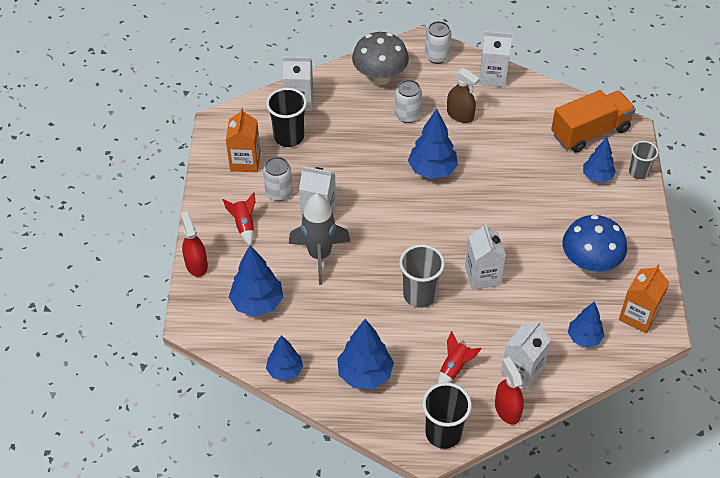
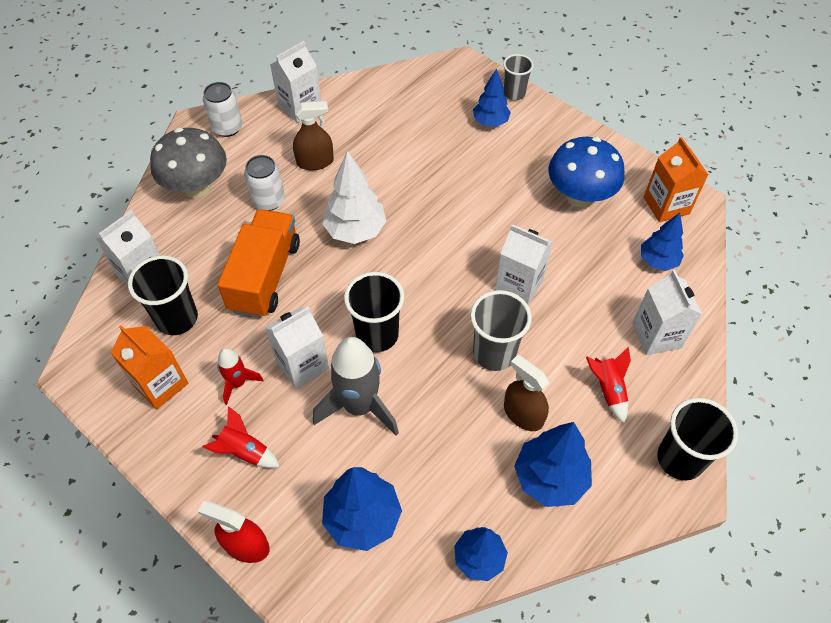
camera: 50 degrees left, 5 degrees up
(279, 192) = (238, 383): white can -> red rocket
(372, 231) = (377, 335): none -> black cup
(393, 335) = (523, 414): none -> brown spray bottle
(432, 170) = (355, 231): blue tree -> white tree
(507, 409) = (692, 381): red spray bottle -> none
(590, 132) = (437, 91): orange truck -> orange truck (265, 276)

